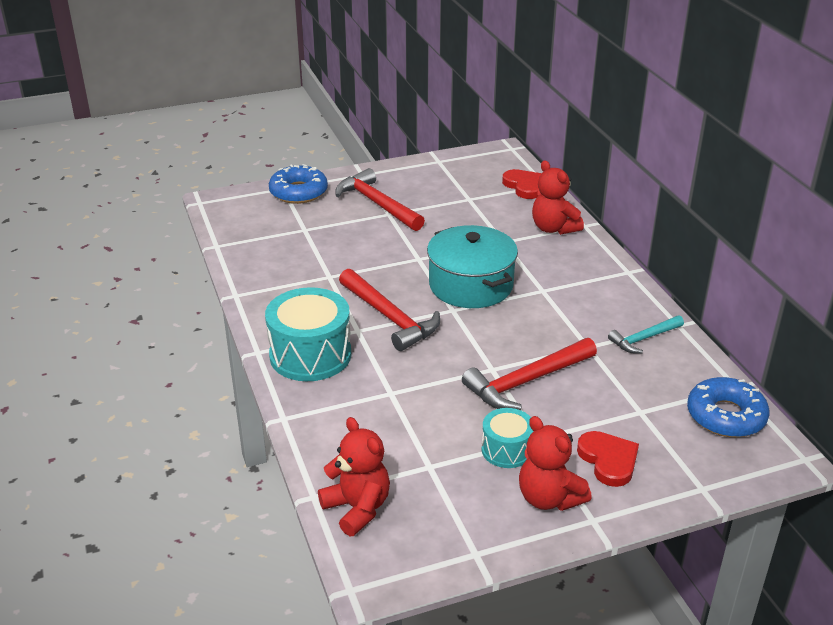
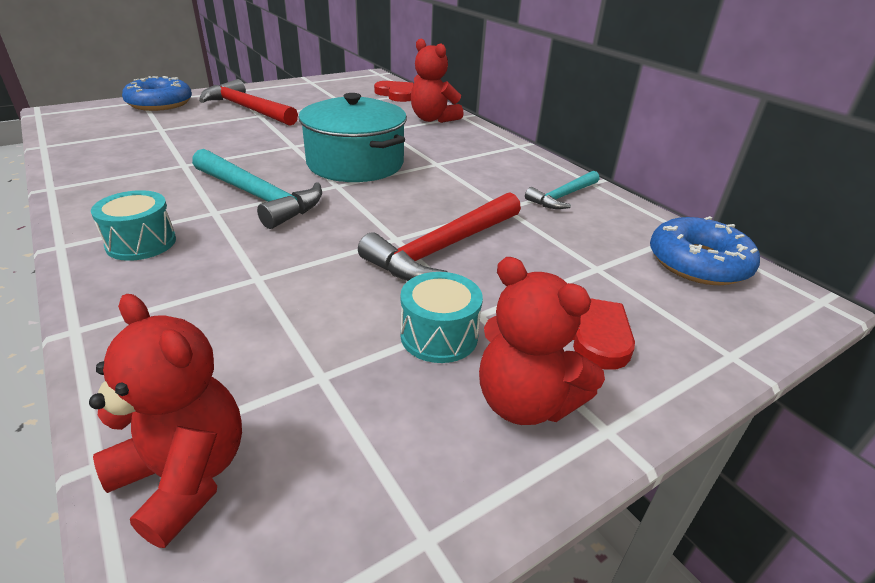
camera: 15 degrees left, 0 degrees up
(310, 355) = (141, 243): turquoise drum -> turquoise drum, size x0.56
(390, 318) = (258, 197): red hammer -> turquoise hammer

